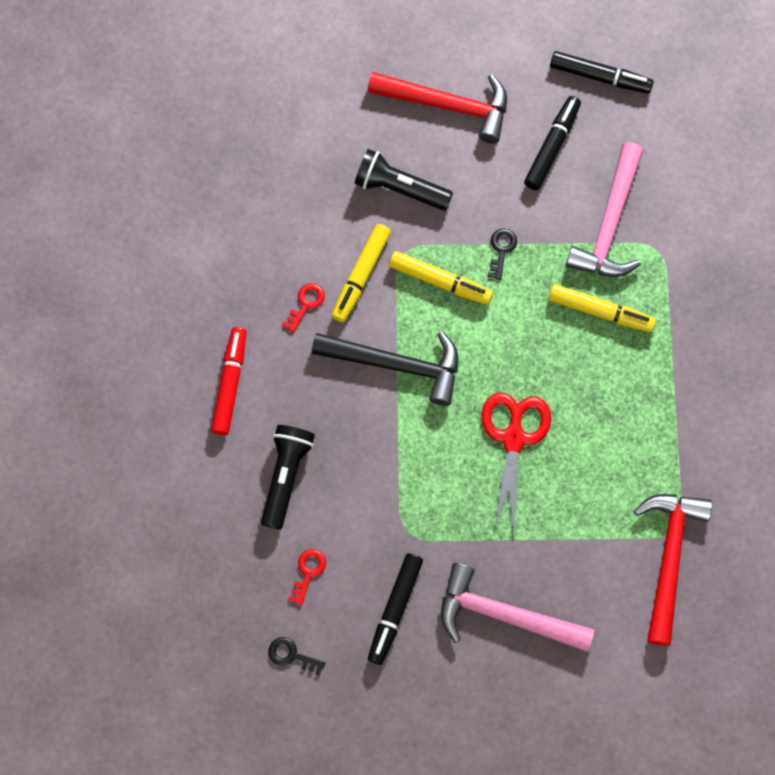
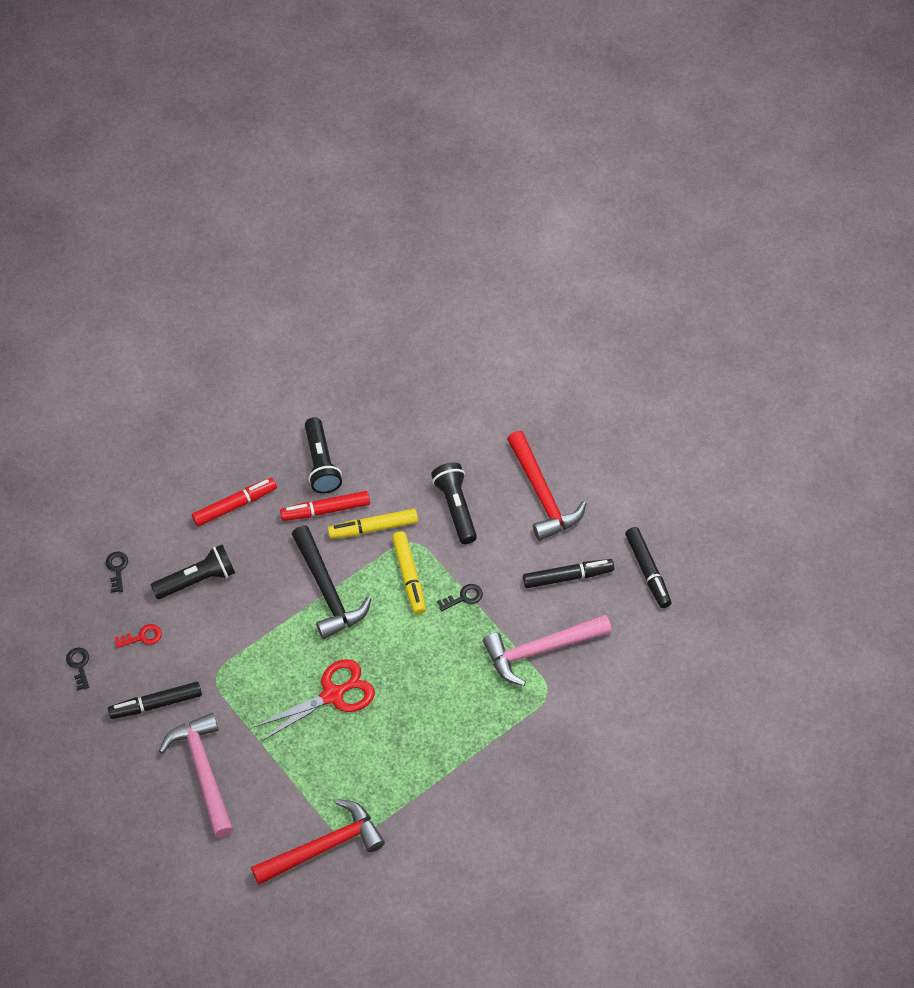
camera: 55 degrees right, 15 degrees down
(210, 544) = (117, 569): none -> black key
(249, 272) = (321, 463): none -> black flashlight
(306, 304) = (326, 510): red key -> red marker
(600, 311) = (470, 686): yellow marker -> none

